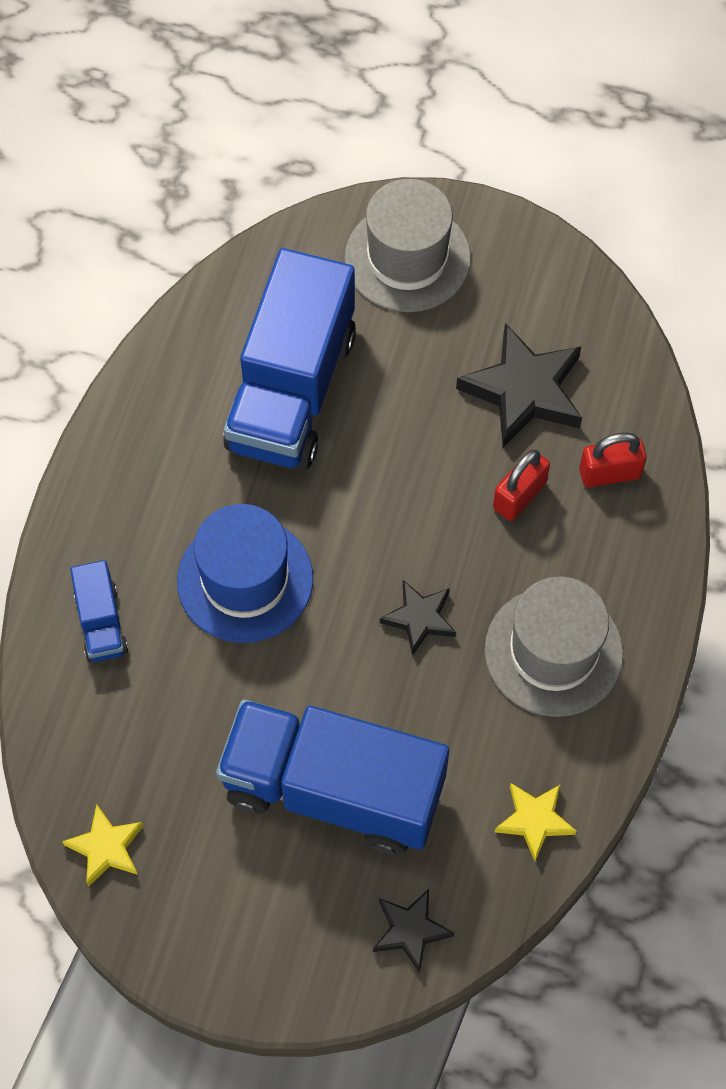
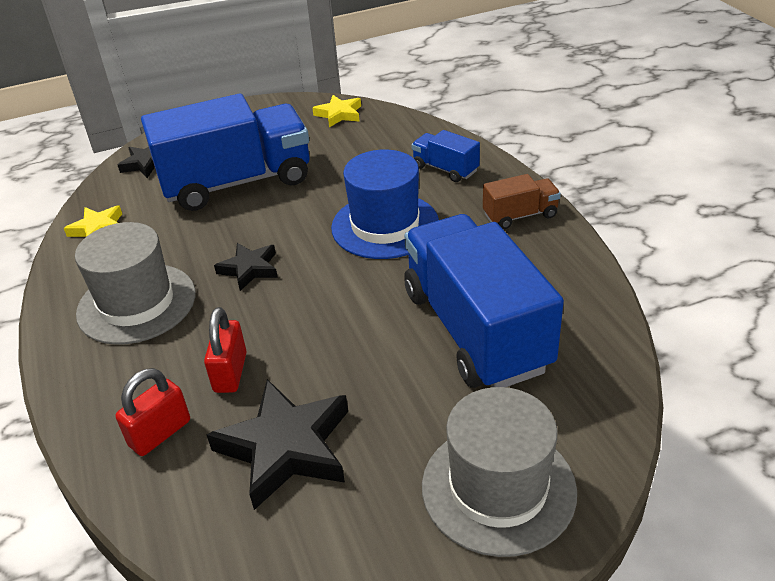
camera: 145 degrees right, 25 degrees down
(111, 490) = (520, 215): none -> brown truck

